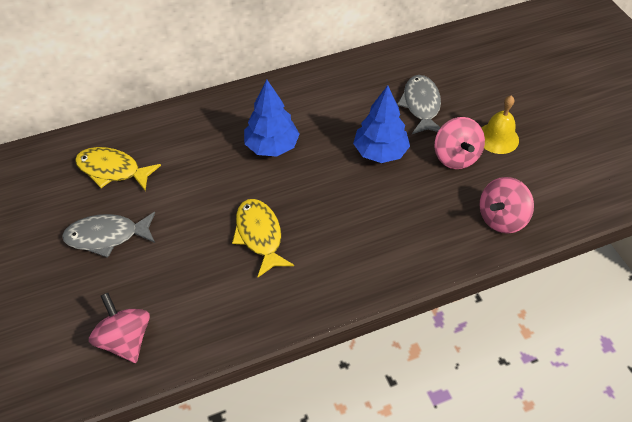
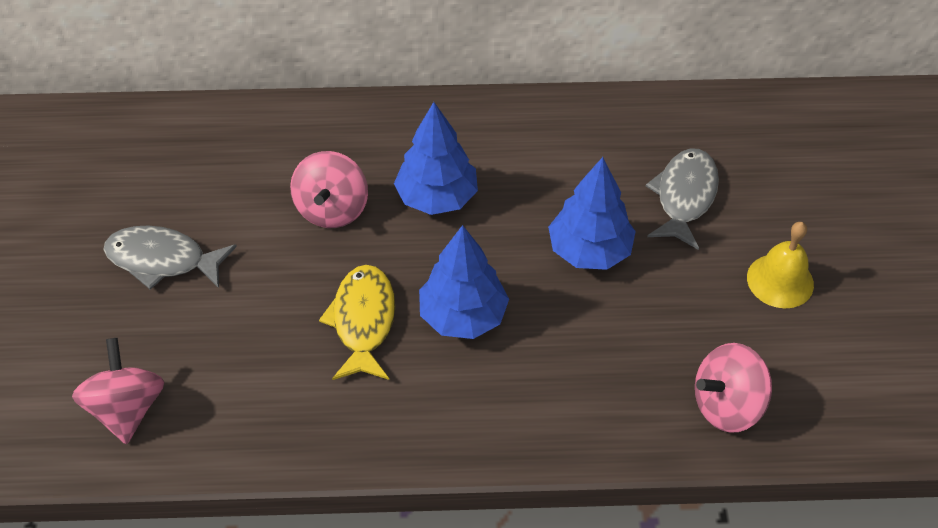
camera: 20 degrees right, 0 degrees up
(112, 170) = (208, 170): yellow fish -> none
(321, 213) = (463, 316): none -> blue tree
(455, 157) = (700, 290): pink spinning top -> pink spinning top (332, 209)

